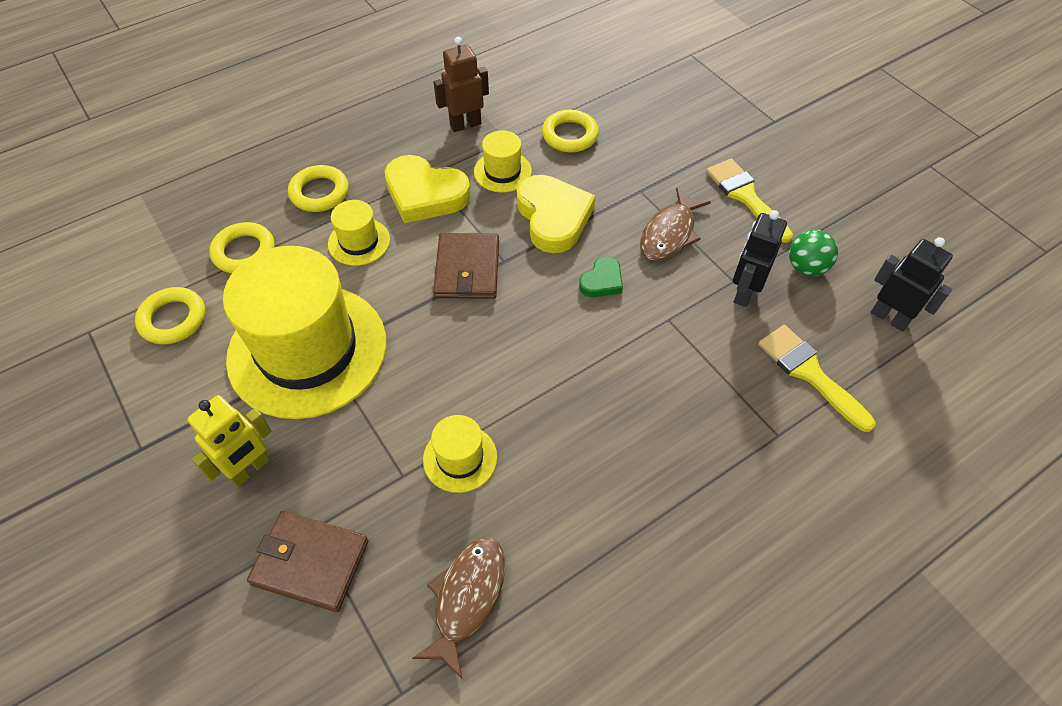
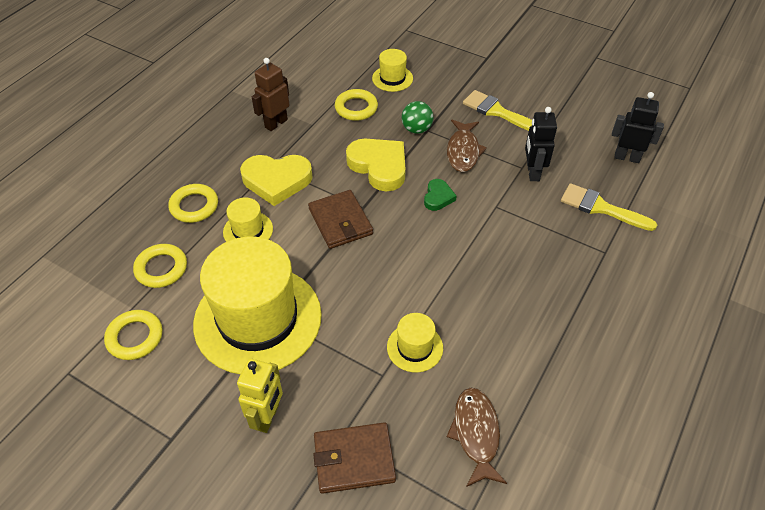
camera: 25 degrees left, 5 degrees down
(502, 171) = (324, 147): yellow hat -> yellow hat (392, 78)
(806, 267) = (560, 144): green ball -> green ball (416, 129)

